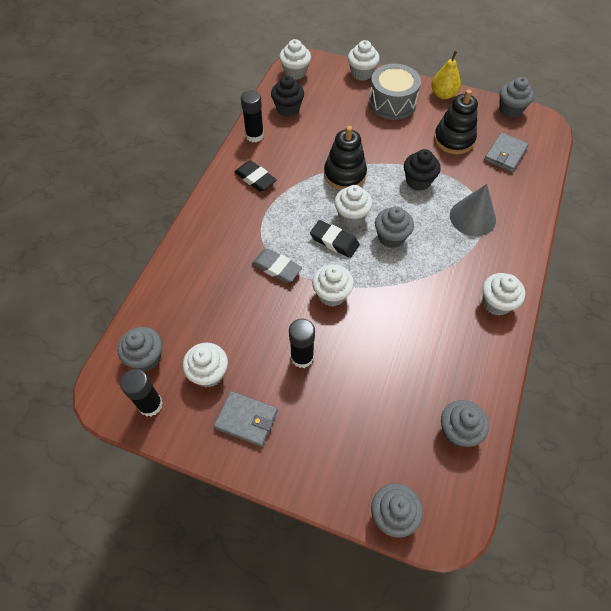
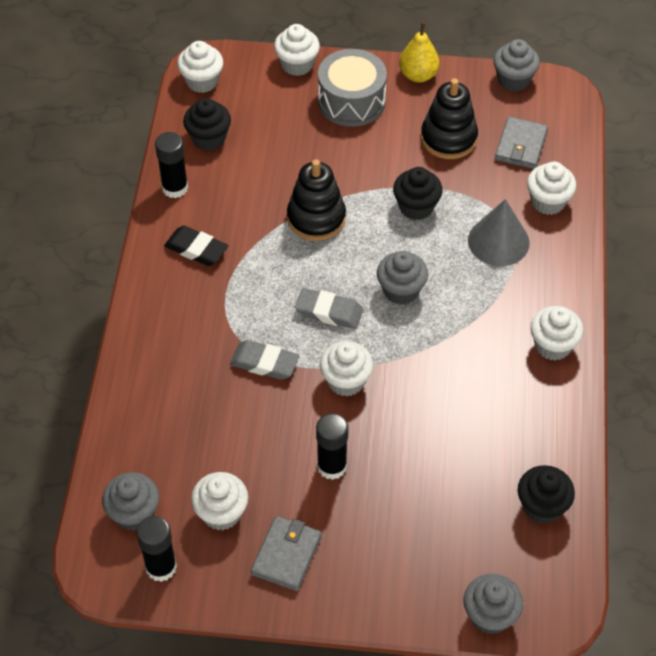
camera: 15 degrees left, 5 degrees down
(246, 419) = (286, 555): grey wallet -> grey wallet turned 75 degrees counterclockwise
(334, 241) = (329, 312): black eraser -> grey eraser
(351, 216) = (342, 273): white cupcake -> white cupcake (548, 202)
(458, 431) = (542, 506): grey cupcake -> black cupcake

